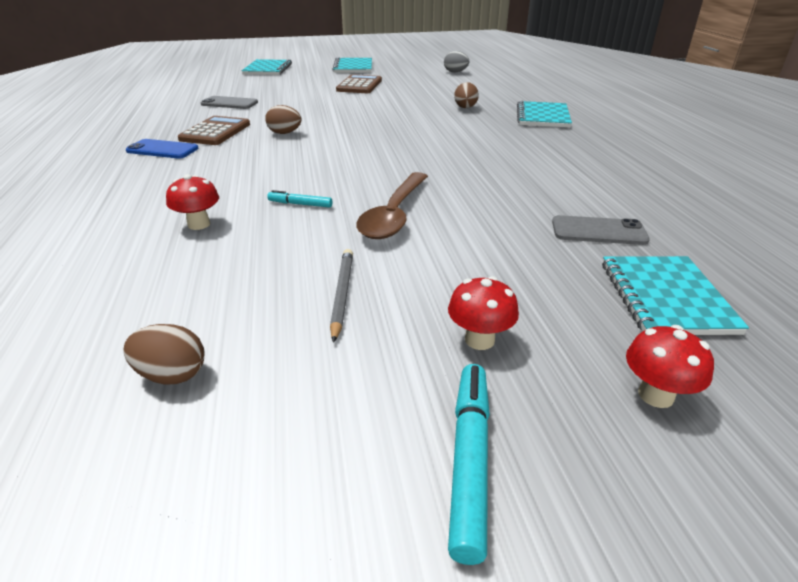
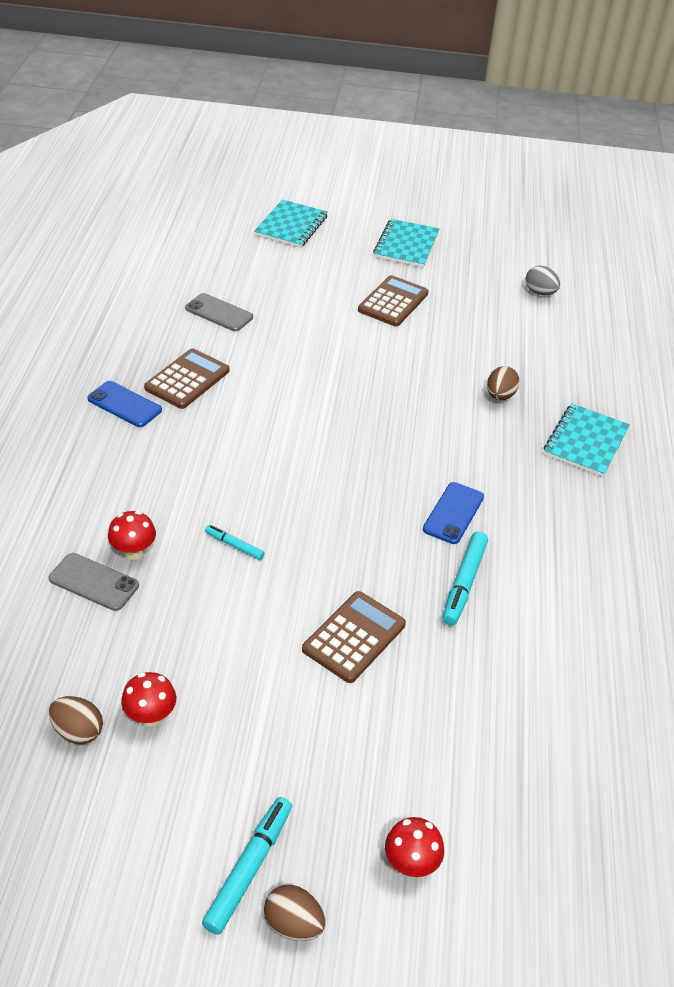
camera: 15 degrees right, 10 degrees up
(284, 133) = (261, 402): brown egg -> brown egg (293, 923)
(342, 294) = (226, 685): grey pencil -> none
(394, 215) = (316, 589): brown spoon -> none
(450, 236) = (354, 637): none -> brown calculator
(478, 158) = (453, 513): none -> blue phone
(479, 340) = (312, 769): red mushroom -> red mushroom (150, 716)
(519, 189) = (464, 583): none -> turquoise marker
(598, 231) = (500, 672): grey phone -> grey phone (93, 582)
(665, 297) = (496, 774): turquoise notebook -> none

